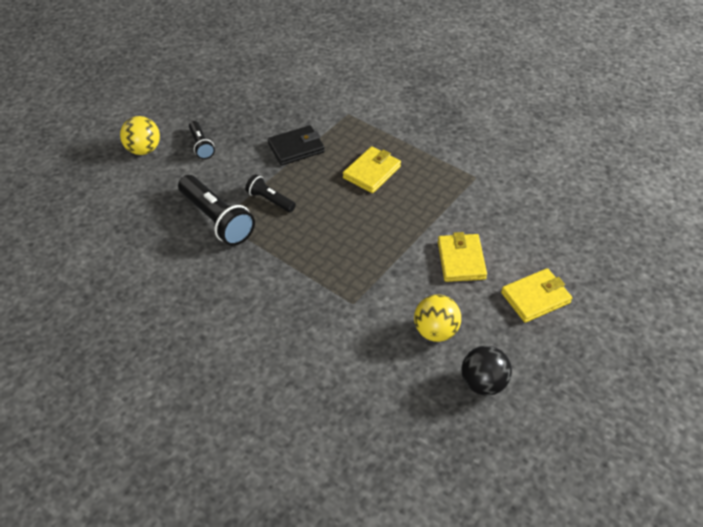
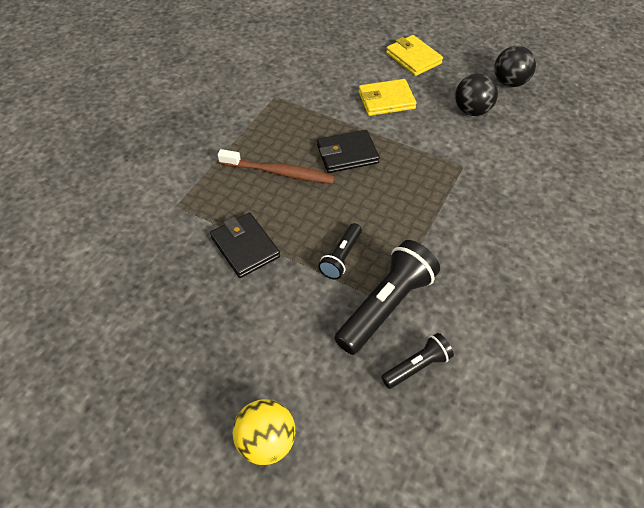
camera: 100 degrees left, 5 degrees up
(201, 146) = (250, 359): black flashlight -> black flashlight (417, 366)
(371, 172) = (279, 172): yellow wallet -> brown toothbrush
(386, 219) = (347, 154): none -> black wallet
(436, 331) = (471, 111): yellow ball -> black ball

